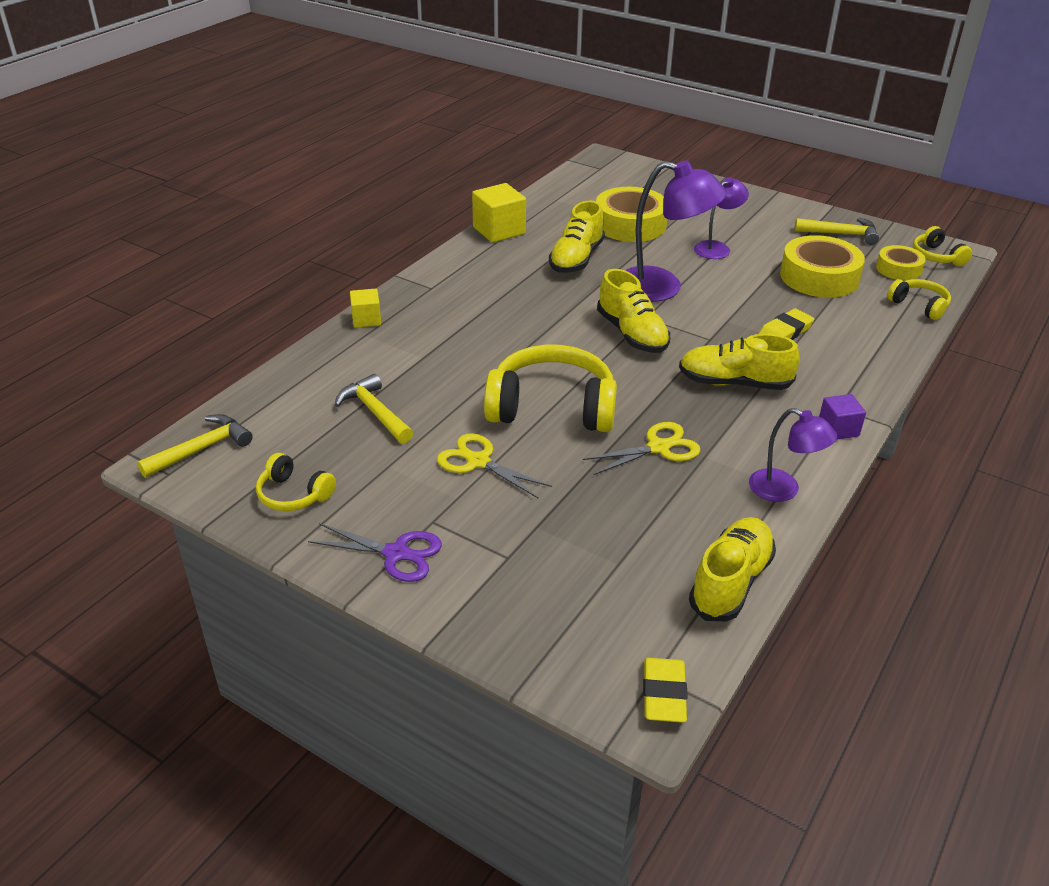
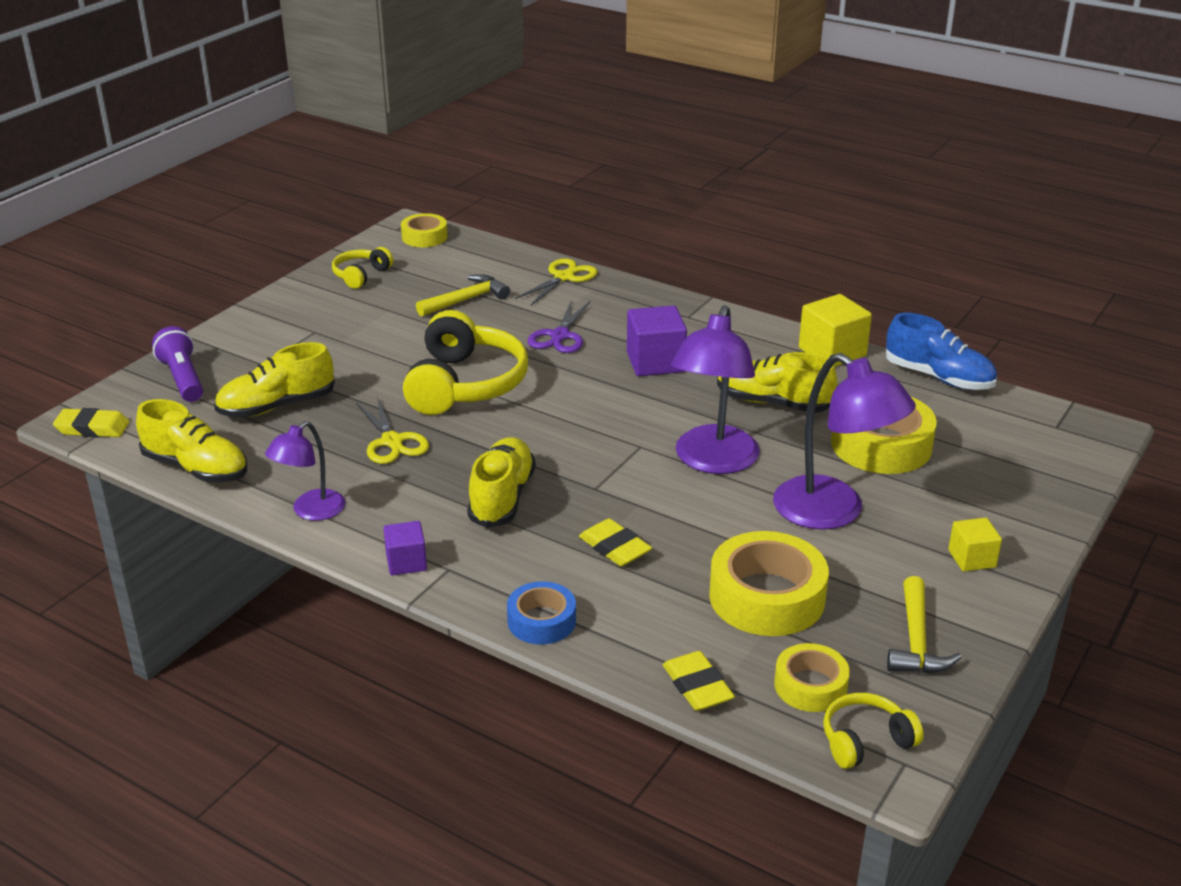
camera: 90 degrees right, 5 degrees down
(201, 449) = (424, 237): yellow hammer -> yellow tape
(366, 319) = (620, 287): yellow cube -> yellow cube (971, 558)
(396, 554) = (281, 319): purple scissors -> purple scissors (560, 336)
(478, 461) = (388, 349): yellow scissors -> yellow scissors (564, 277)
(512, 306) = (655, 362): none -> purple cube
(538, 196) = (938, 377): none -> blue shoe
(542, 625) = (183, 379): none -> purple flashlight
(632, 334) = (603, 435): yellow shoe -> yellow shoe (276, 406)
(717, 248) = (833, 512): purple lamp -> purple lamp, size x1.72
(882, 363) = (541, 621): none -> blue tape
(919, 306) = (697, 686): yellow headphones -> yellow eraser

